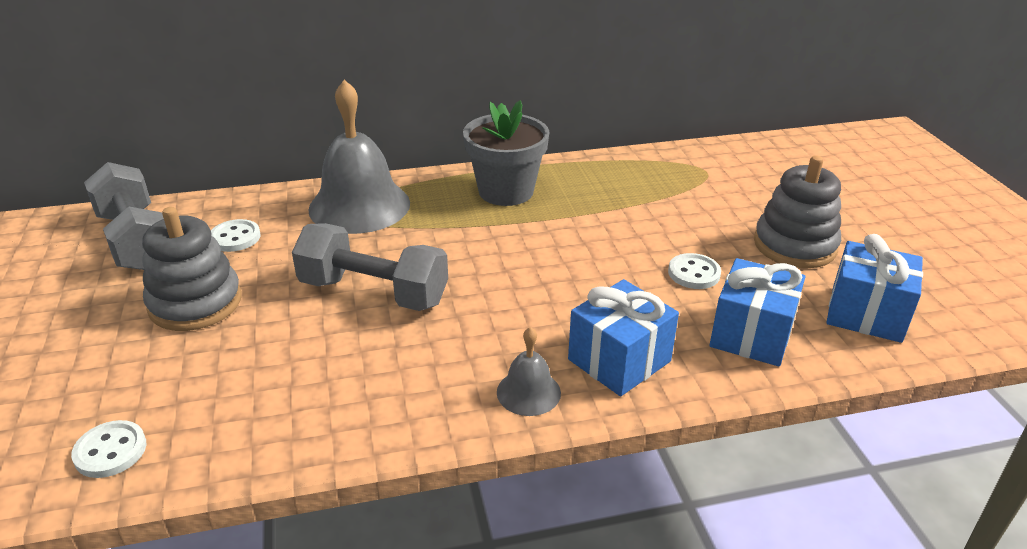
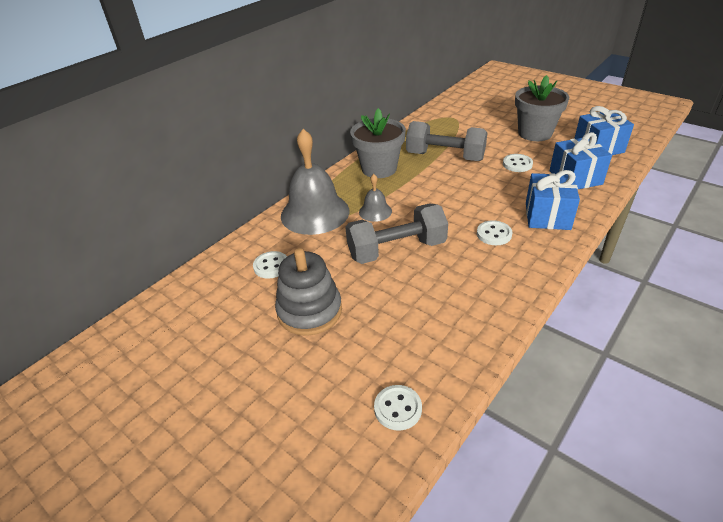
camera: 35 degrees left, 5 degrees up
(137, 240) = (209, 302): grey dumbbell -> grey dumbbell (445, 156)
(510, 341) = (494, 234): none -> white button
(528, 392) = (536, 250): grey bell -> grey bell (375, 211)
(794, 245) = (535, 133): grey stacking toy -> grey flower pot

